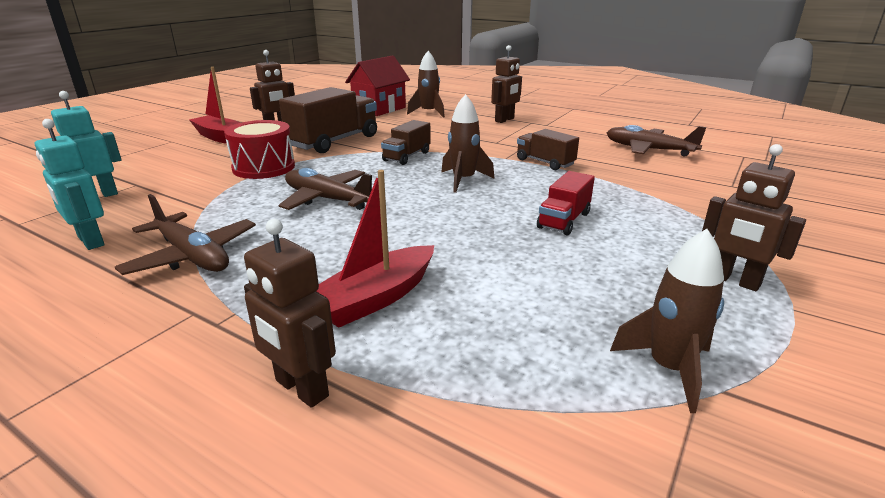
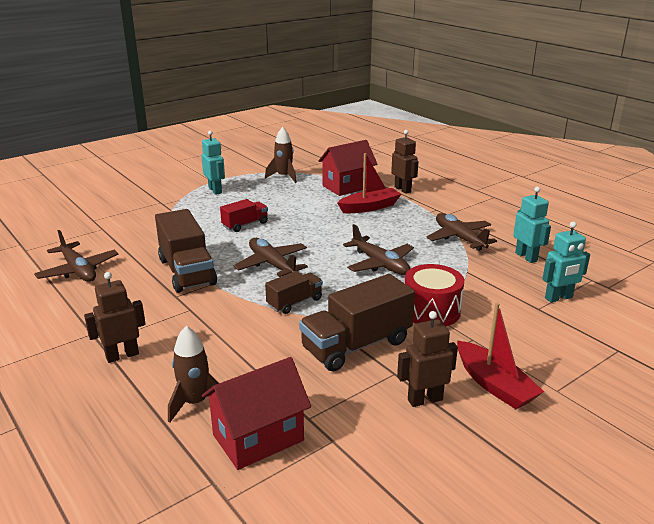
camera: 160 degrees left, 0 degrees up
(463, 180) = (272, 264): brown rocket -> brown plane
(465, 364) = (347, 187): none -> red house
(545, 162) = (187, 272): brown truck -> brown truck, size x1.79
(734, 281) = (215, 190): brown robot -> turquoise robot

